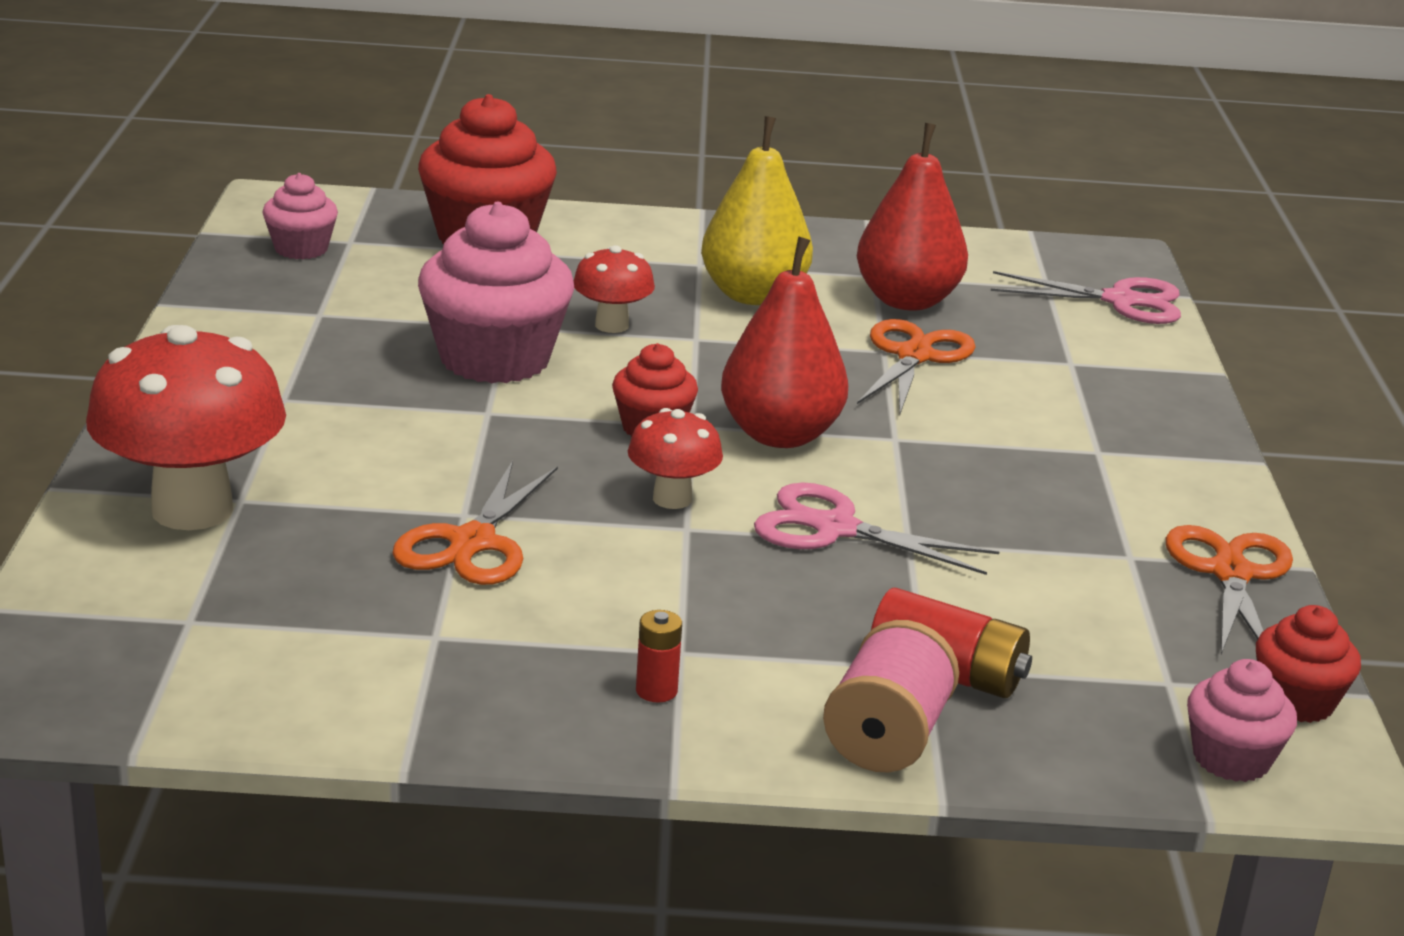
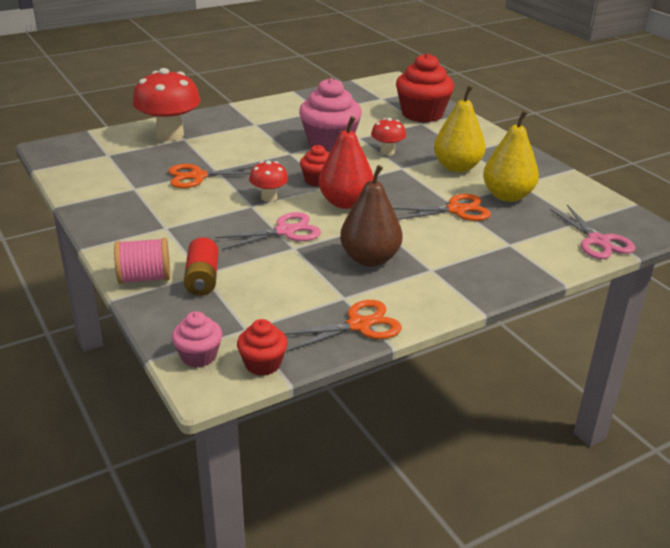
camera: 60 degrees right, 5 degrees up
(301, 249) = (362, 94): pink cupcake -> none
(656, 691) = (136, 230): red battery -> none
(835, 529) = (285, 231): pink scissors -> pink scissors turned 75 degrees clockwise
(907, 301) = (507, 196): red pear -> yellow pear
(1017, 488) = (370, 259): none -> brown pear

